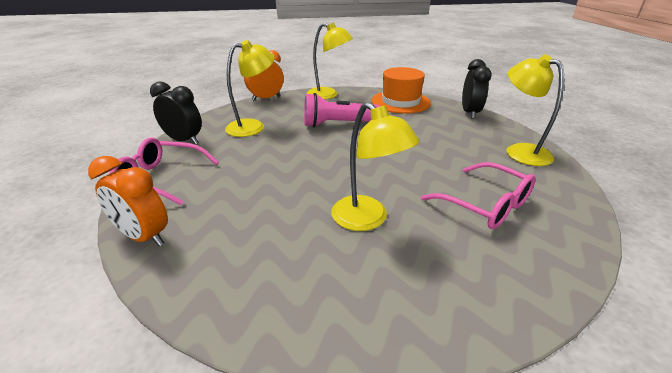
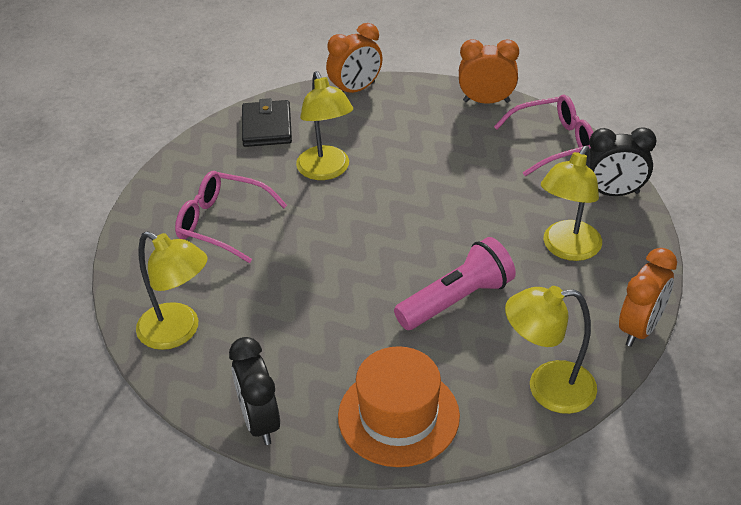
camera: 155 degrees right, 10 degrees up
(253, 322) = (355, 90): none -> orange clock
(367, 220) = (326, 171): yellow lamp -> yellow lamp turned 135 degrees counterclockwise
(411, 304) = (267, 127): none -> black wallet

